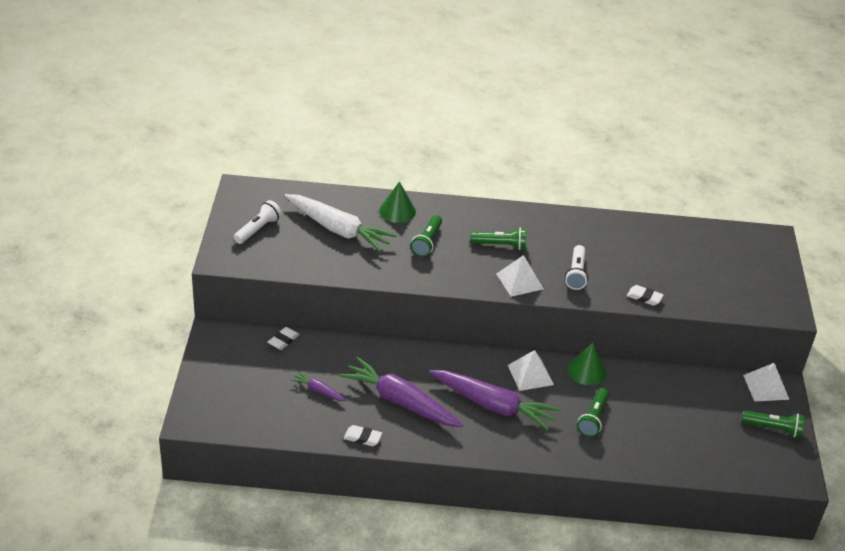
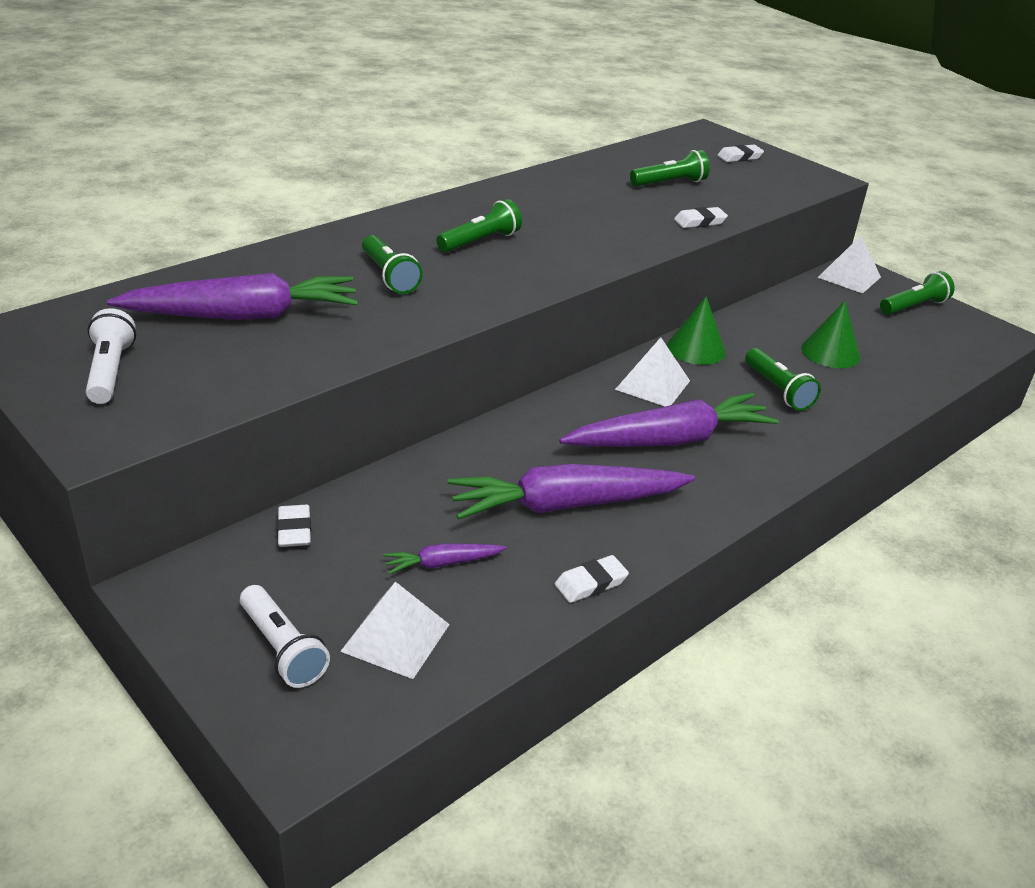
camera: 45 degrees left, 5 degrees down
(338, 229) = (243, 315): white carrot -> purple carrot
(397, 211) = (296, 261): green cone -> green cone (830, 352)
(519, 281) = (560, 265): white pyramid -> white pyramid (396, 637)
(576, 274) = (603, 231): white flashlight -> white flashlight (282, 649)
(673, 263) = (670, 183): none -> green flashlight
(758, 268) = (739, 157): none -> white eraser

